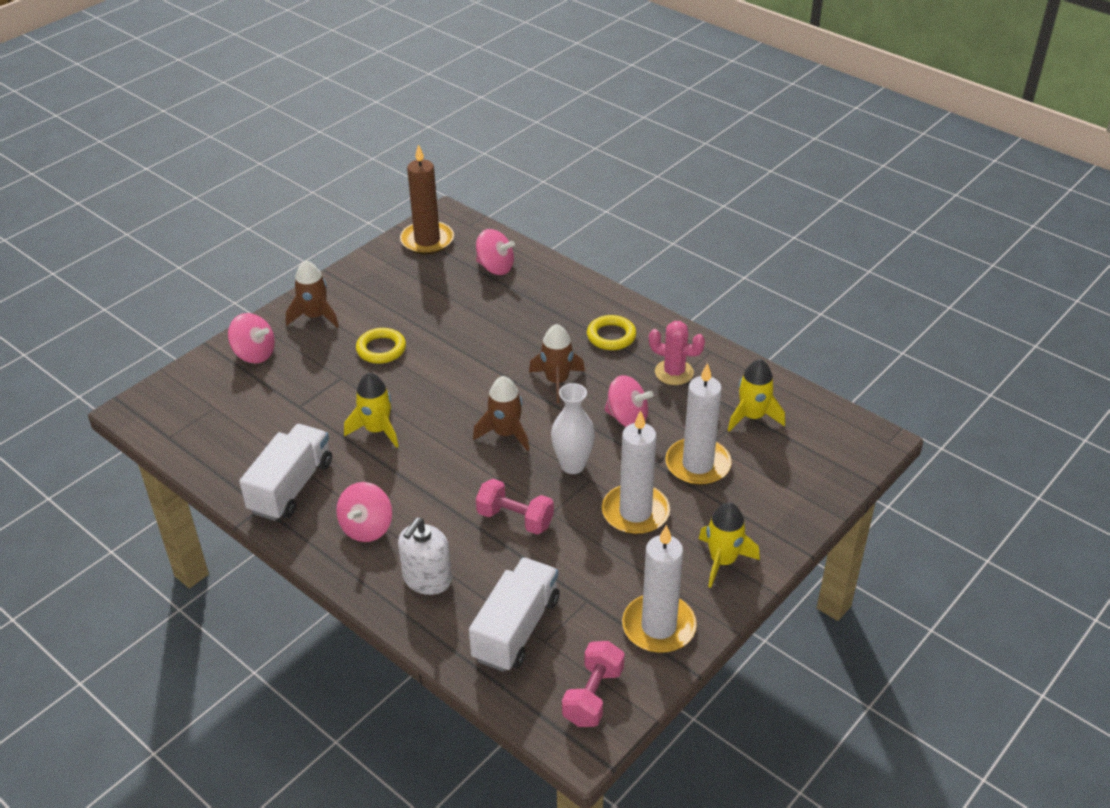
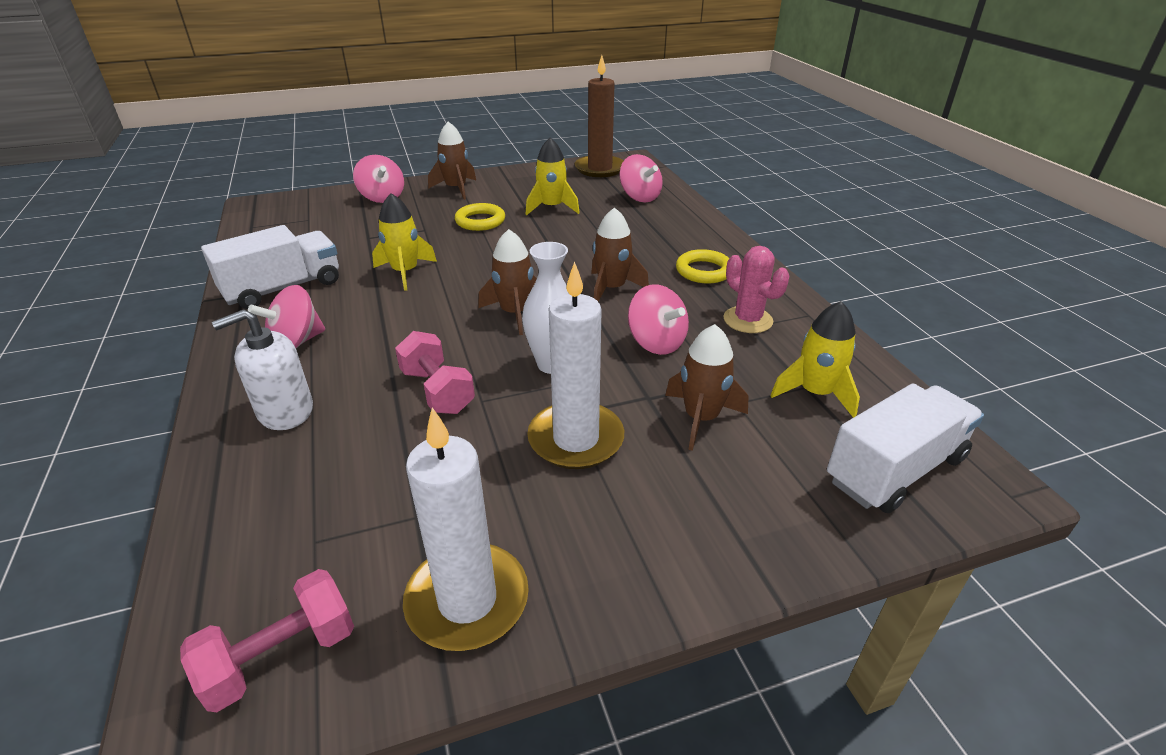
camera: 30 degrees right, 5 degrees down
(516, 629) = (301, 510): white truck -> white truck (895, 469)
(697, 465) = (701, 418): white candle -> brown rocket
(722, 561) = (637, 550): yellow rocket -> yellow rocket (552, 208)

